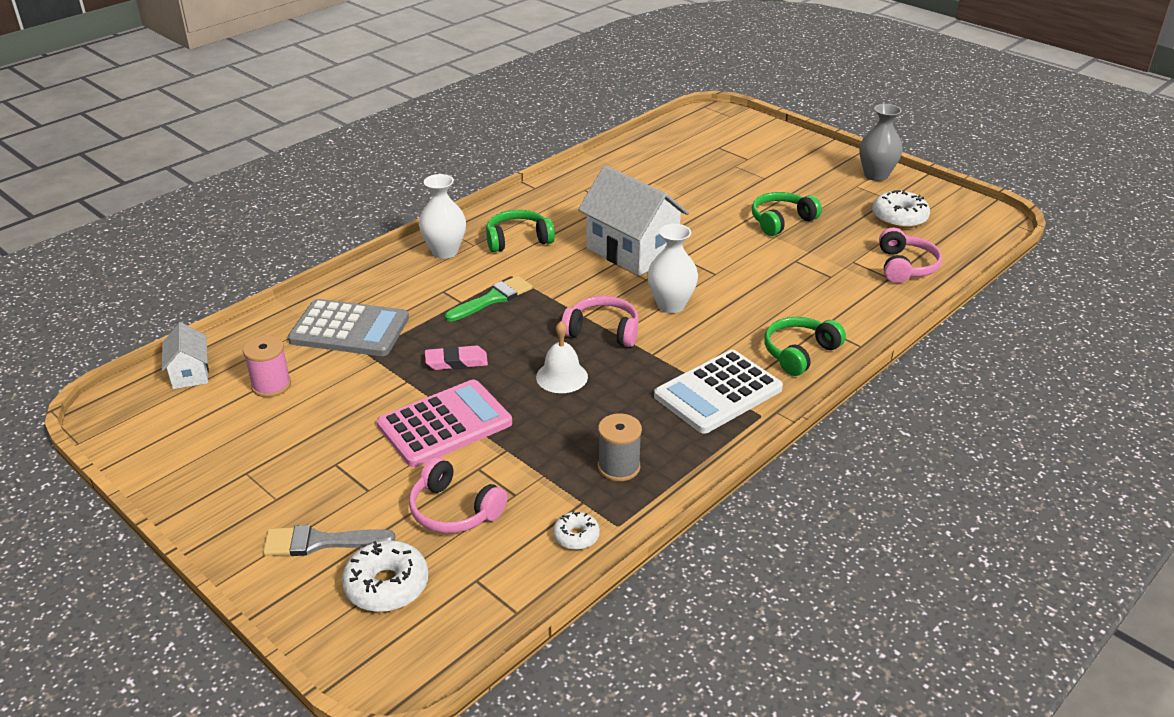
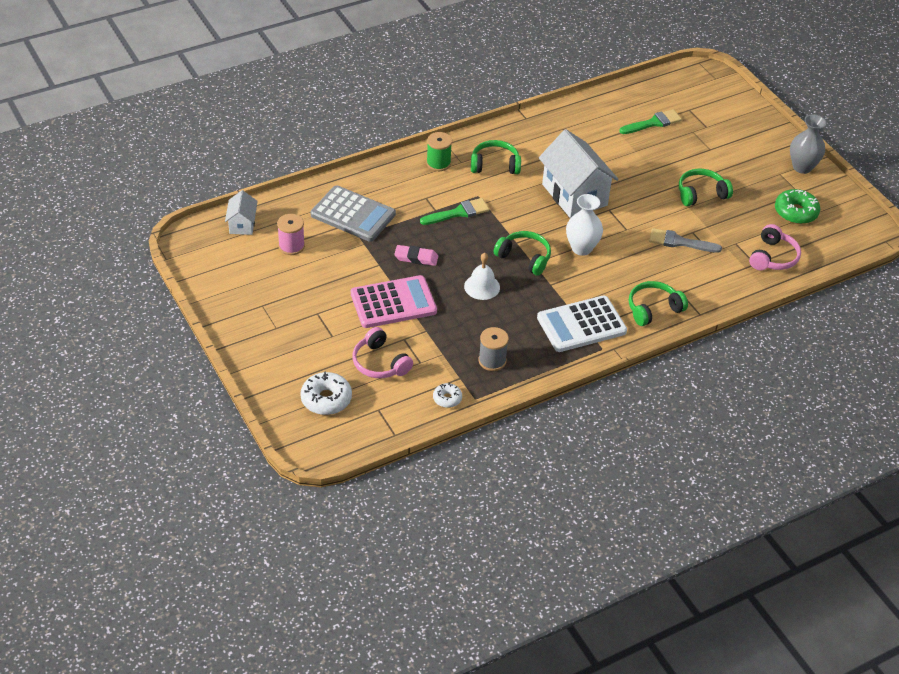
camera: 15 degrees right, 10 degrees up
(320, 542) = (295, 362): grey brush -> grey brush (679, 242)
(445, 251) = (438, 163): white vase -> green spool
(603, 331) = (524, 258): pink headphones -> green headphones
(686, 166) = (653, 123): none -> green brush
(899, 218) = (795, 212): white donut -> green donut

